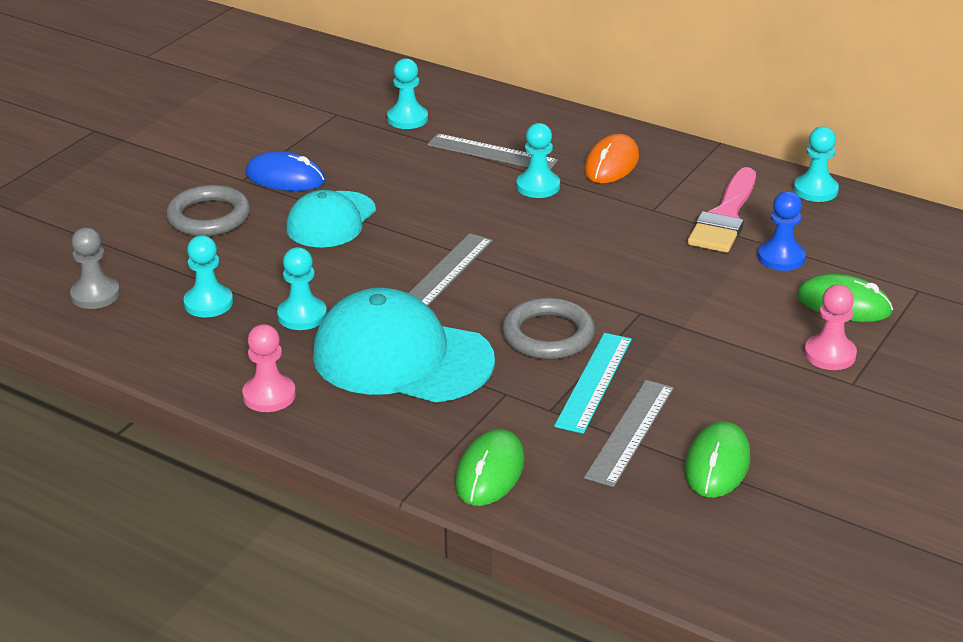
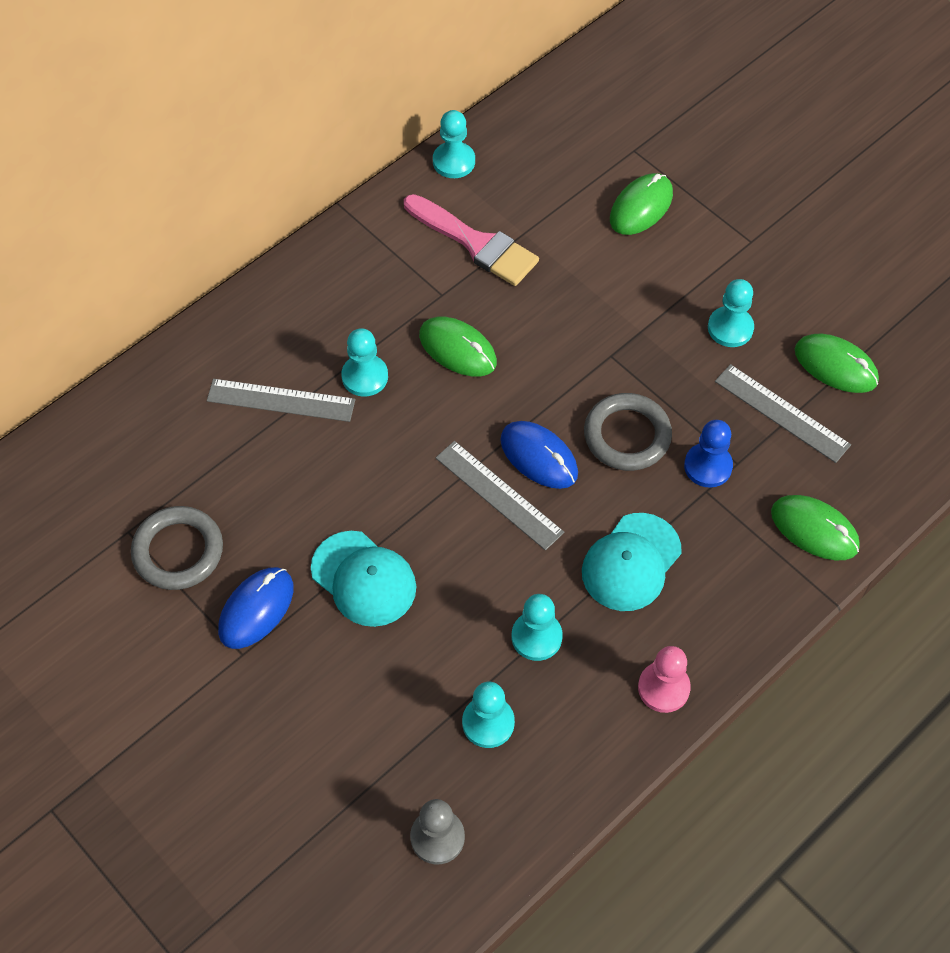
camera: 75 degrees left, 25 degrees up
(209, 217) = (313, 700): grey ring -> grey ring (178, 551)
(402, 357) = (631, 562): turquoise cap -> turquoise cap, size x0.63
(407, 119) = (172, 462): turquoise pawn -> turquoise pawn (730, 328)
(492, 153) = (281, 400): grey ruler -> grey ruler turned 60 degrees clockwise
(498, 288) = (539, 456): none -> blue mouse
(594, 382) = (706, 419): turquoise ruler -> none
(595, 227) = (458, 349): none -> green mouse
(611, 164) = (345, 303): orange mouse -> none
(781, 257) = (556, 225): blue pawn -> blue pawn (708, 466)
(829, 354) = (709, 242): pink pawn -> none

